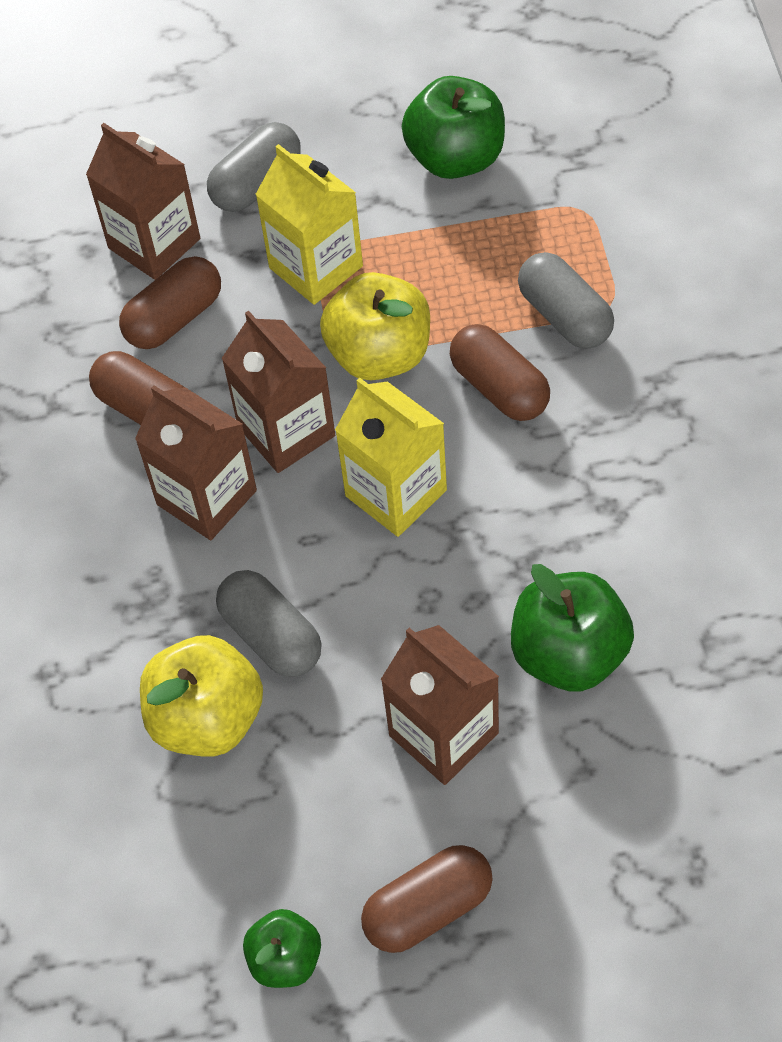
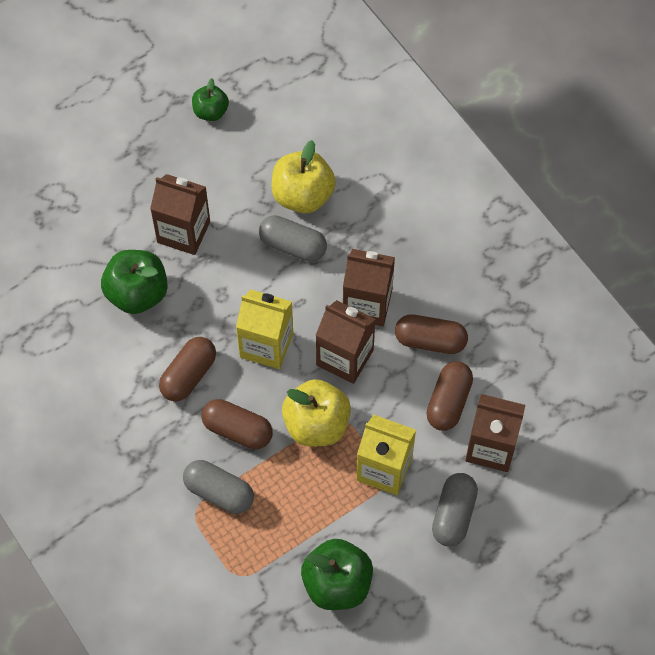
camera: 150 degrees right, 5 degrees up
(428, 908) = (156, 155): brown capsule -> brown capsule (188, 375)

